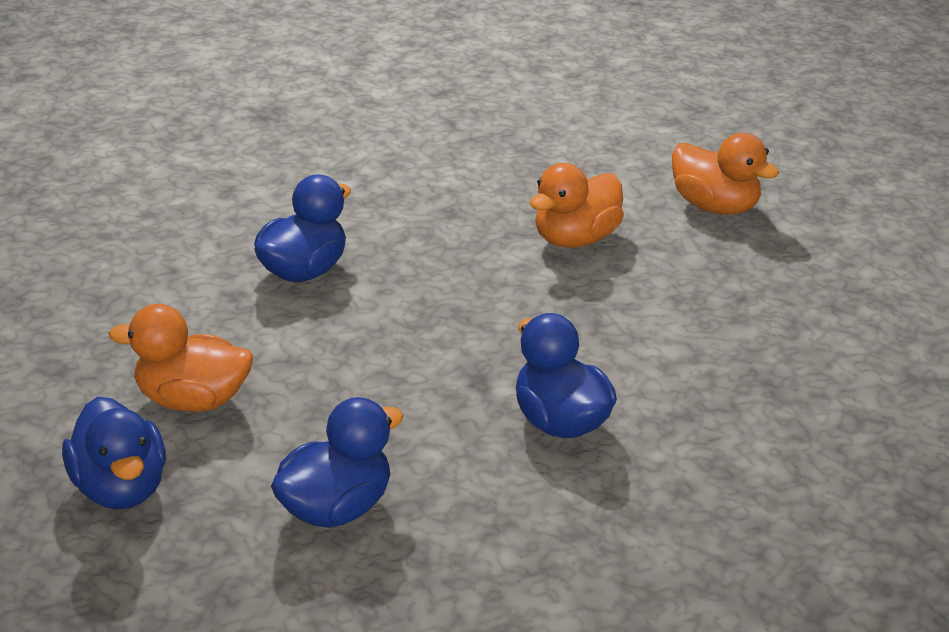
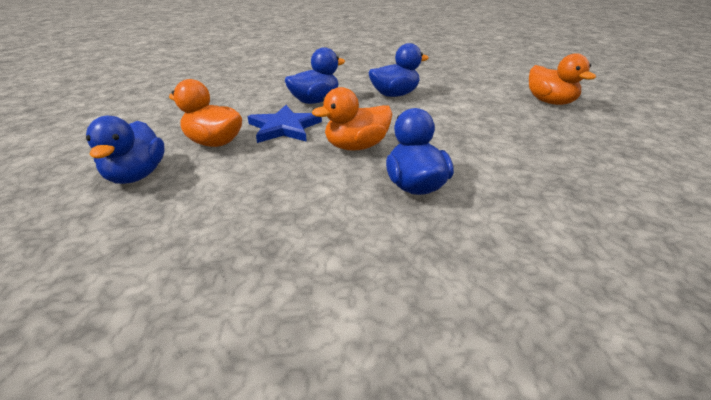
camera: 20 degrees right, 0 degrees up
(291, 346) = (284, 127): none -> blue star
(336, 509) = (242, 208): blue duck -> blue duck (395, 95)
(575, 239) = (464, 105): orange duck -> orange duck (356, 146)

